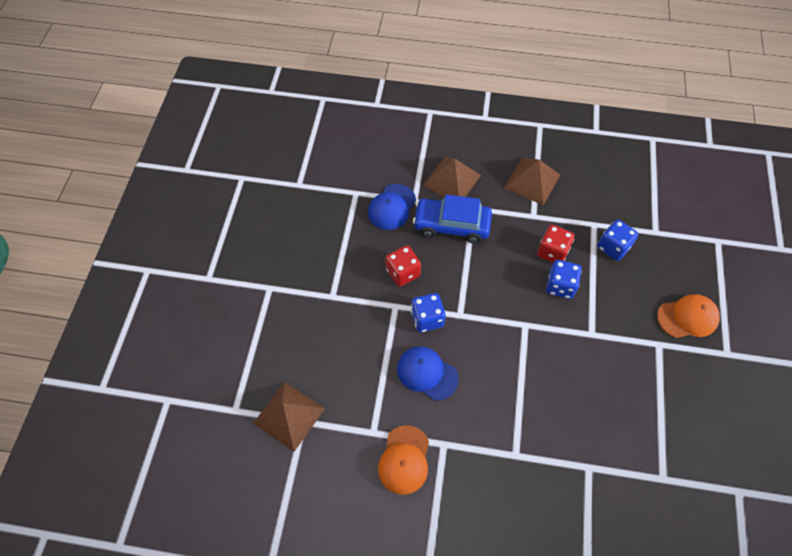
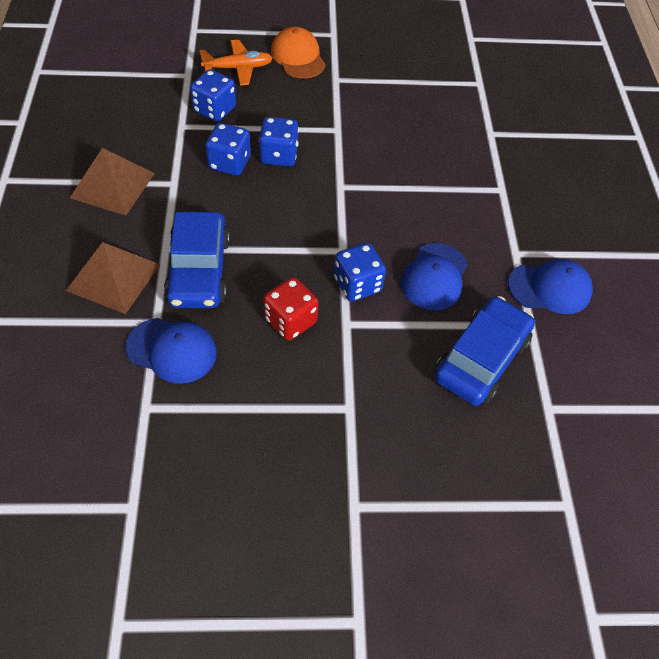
camera: 105 degrees left, 5 degrees down
(289, 415) = (547, 428): brown pyramid -> none
(350, 387) = (481, 359): none -> blue car
(404, 460) = (550, 288): orange cap -> blue cap
(552, 252) = (229, 163): red dice -> blue dice
(667, 269) = (238, 68): none -> orange plane

